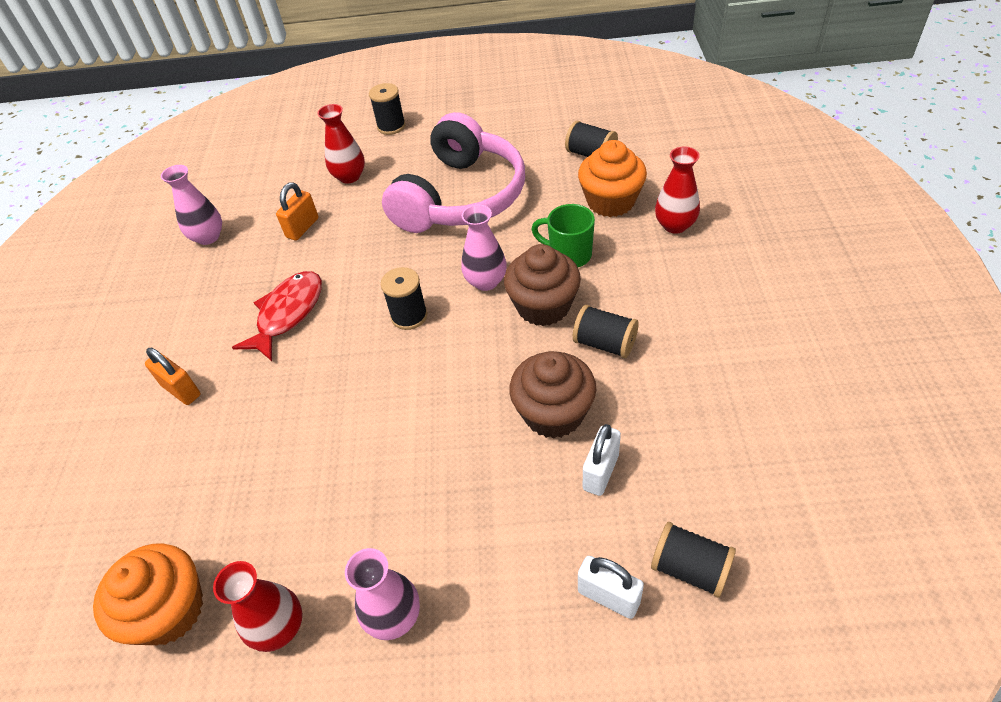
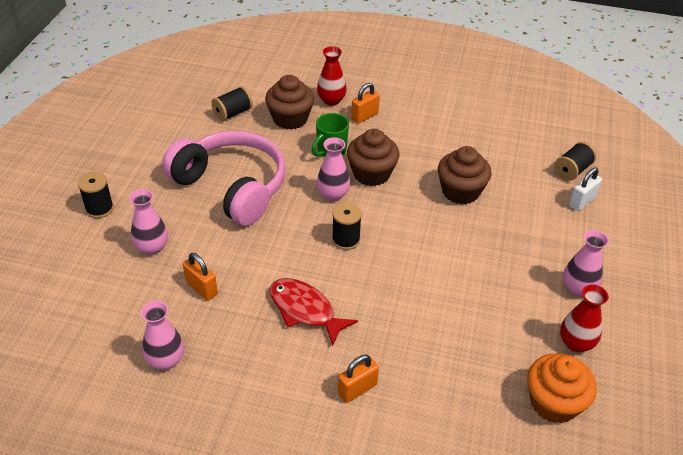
camera: 80 degrees left, 5 degrees down
(349, 176) = (152, 247): red vase -> pink vase
(600, 472) = (507, 184): white padlock -> none
(604, 343) = (416, 157): black spool -> none
(611, 201) = (290, 119): orange cupcake -> brown cupcake
(662, 266) = (364, 116): none -> orange padlock

